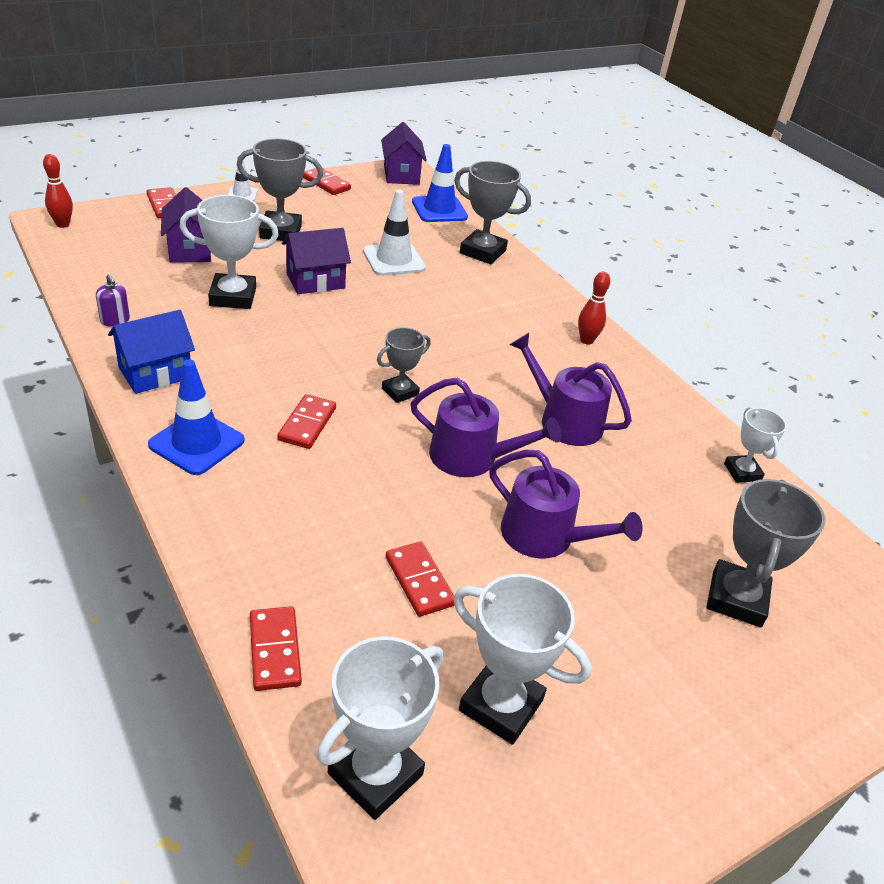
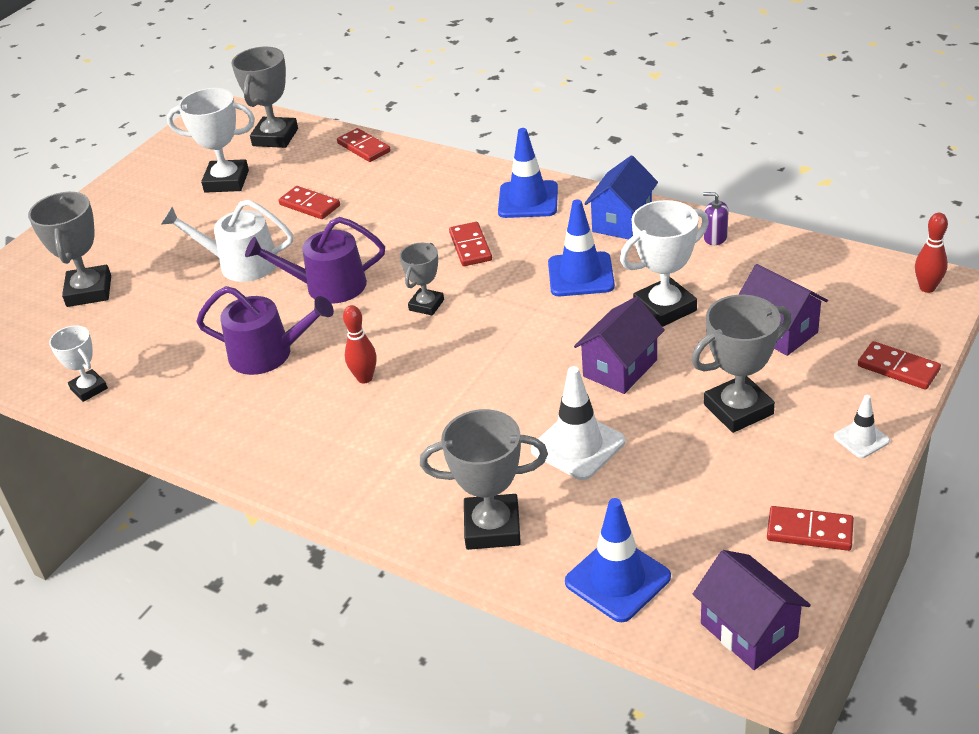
camera: 160 degrees right, 0 degrees up
(253, 349) = (581, 275): none -> blue traffic cone
(375, 774) = (275, 137): white trophy -> grey trophy
(545, 536) = (241, 264): purple watering can -> white watering can
(586, 340) = (287, 456): red bowling pin -> red bowling pin (365, 378)

